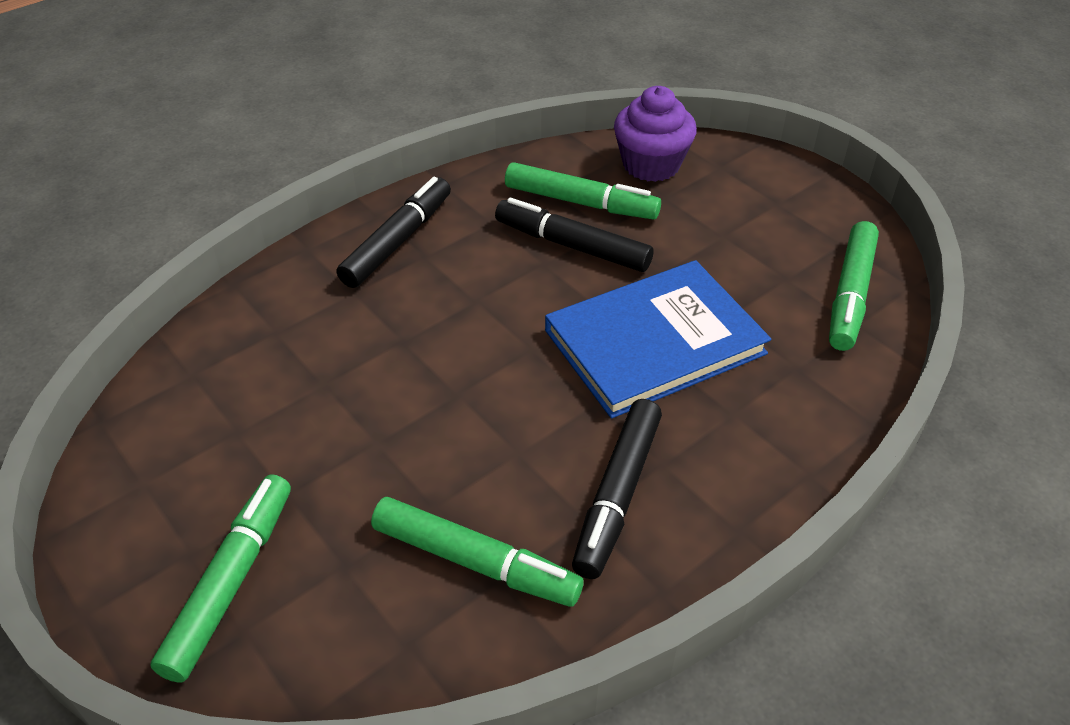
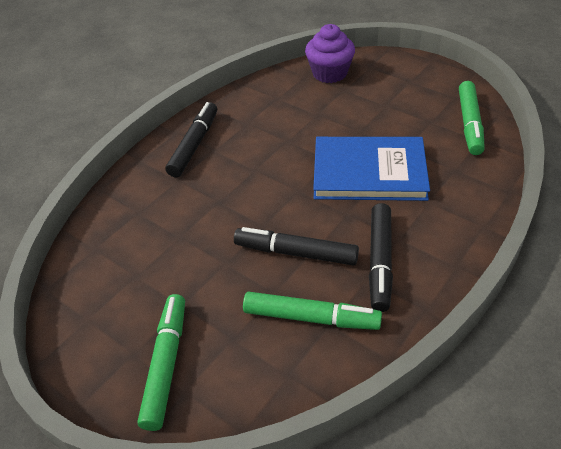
camera: 10 degrees left, 0 degrees up
(572, 245) = (300, 127): black marker -> black marker (296, 253)
(581, 202) = (296, 102): green marker -> none
(654, 342) = (369, 172): blue book -> blue book turned 45 degrees clockwise

